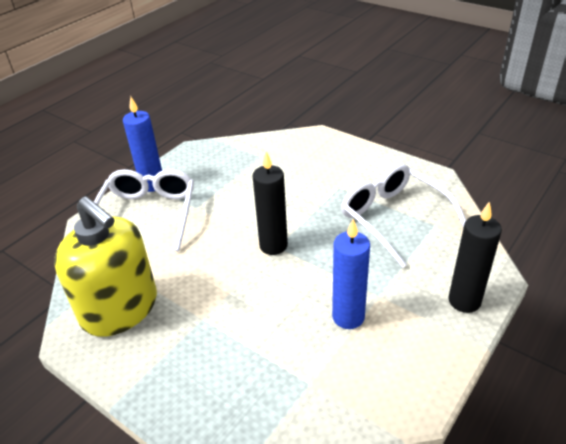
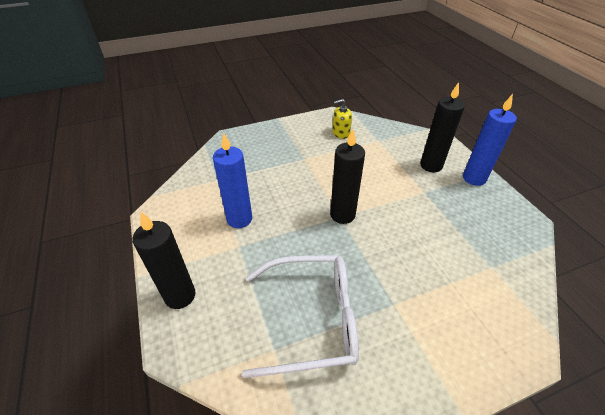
camera: 120 degrees right, 5 degrees up
(120, 308) = (341, 133): yellow soap dispenser -> yellow soap dispenser, size x0.41
(148, 214) = (431, 165): white glasses -> black candle

